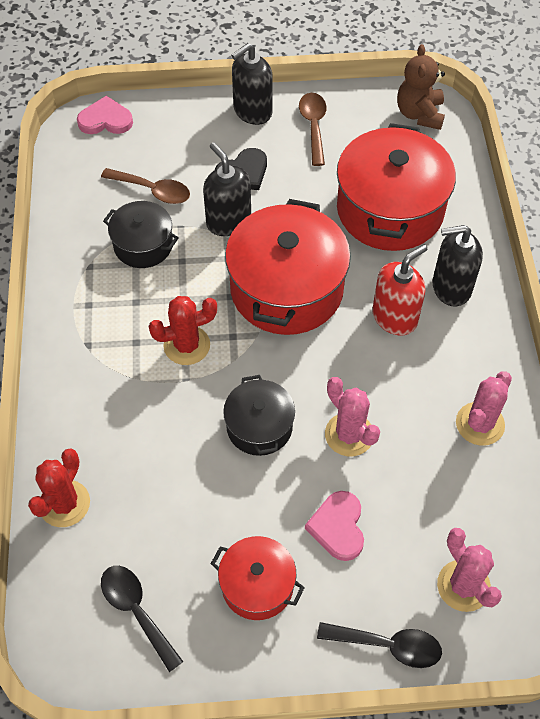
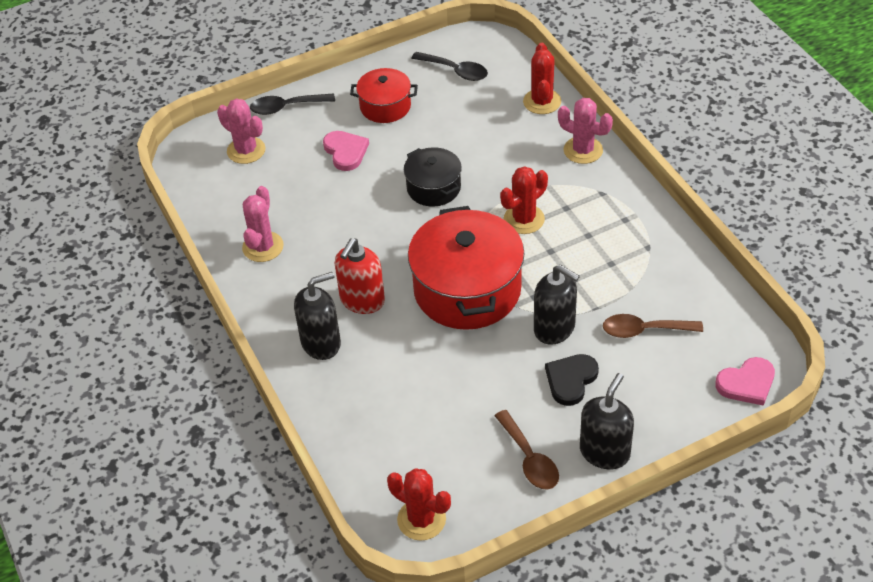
camera: 160 degrees right, 10 degrees down
(143, 245) = (616, 280): black pot -> none
(349, 434) = (362, 206): pink cactus -> pink cactus (583, 150)
(390, 209) = (407, 396): red pot -> none
(419, 114) = (421, 519): brown teddy bear -> red cactus

